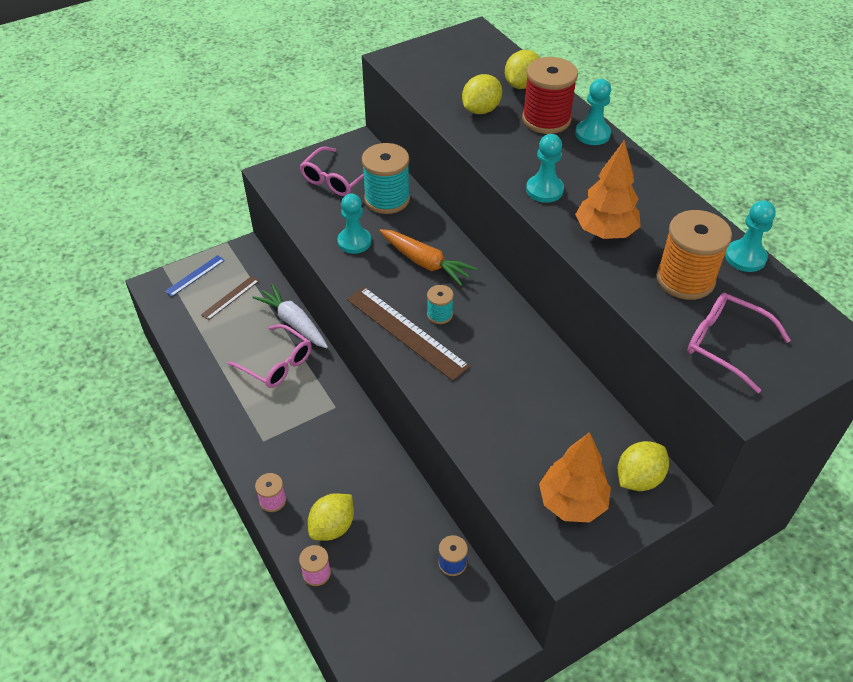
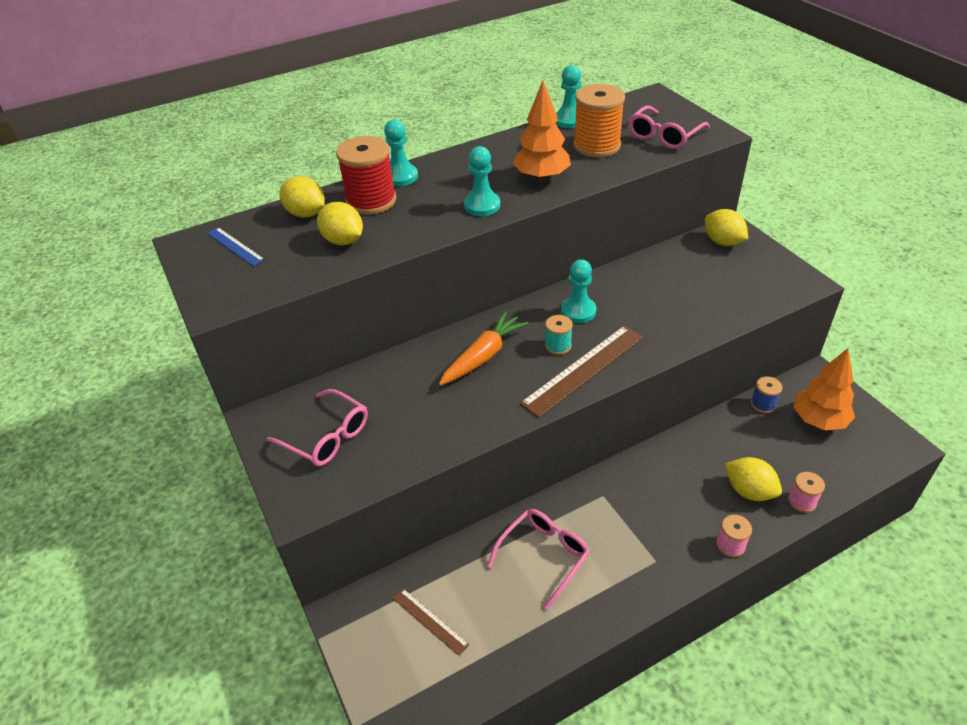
camera: 85 degrees left, 5 degrees down
(195, 275) = (381, 674): blue ruler -> blue ruler (235, 246)
(293, 322) = (479, 543): white carrot -> none
(354, 242) = (444, 415): turquoise pawn -> turquoise pawn (578, 311)
(387, 199) = (374, 388): turquoise spool -> none
(572, 503) = (755, 274): orange tree -> orange tree (818, 420)

